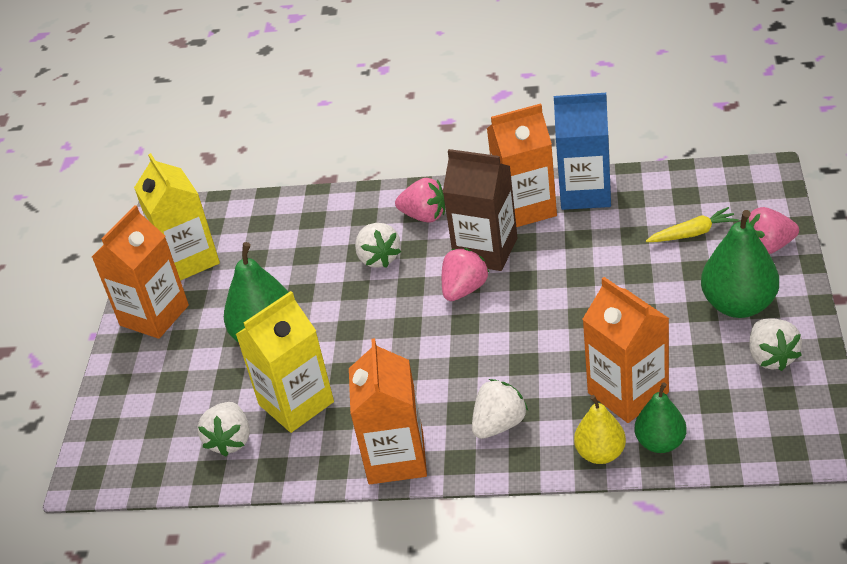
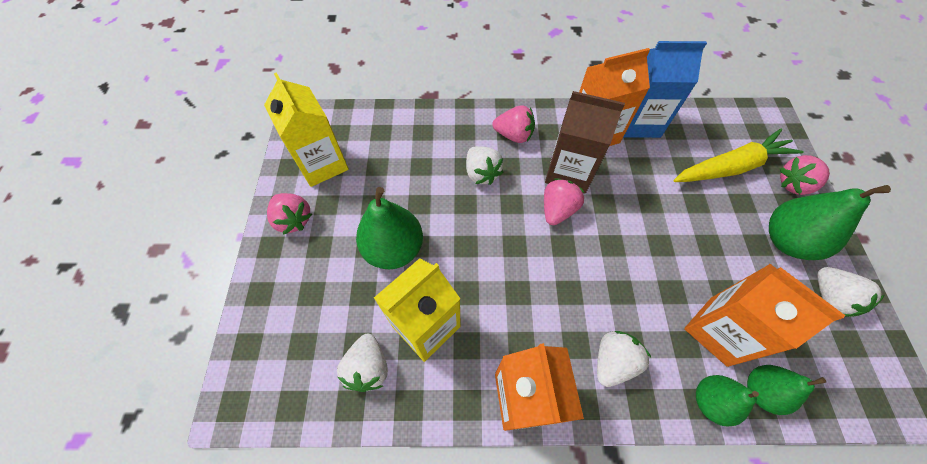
camera: 10 degrees left, 20 degrees up
(154, 315) = (293, 220): orange carton -> pink strawberry
(600, 453) = (710, 401): yellow pear -> green pear
(692, 233) = (731, 167): yellow carrot -> yellow carrot, size x1.84

